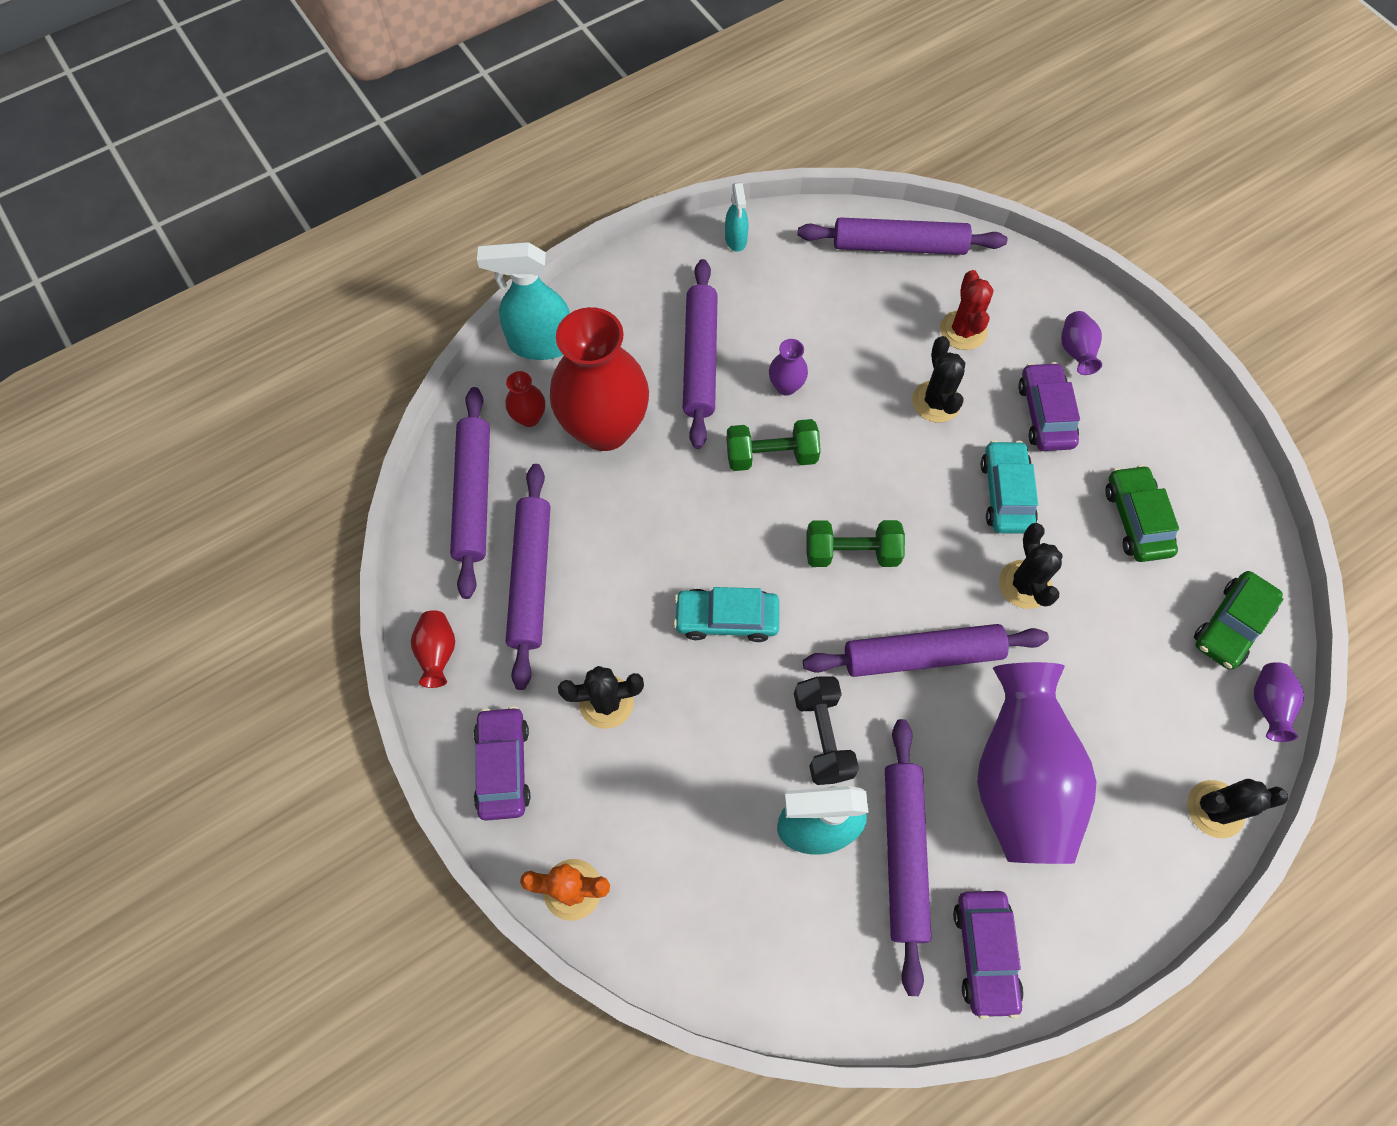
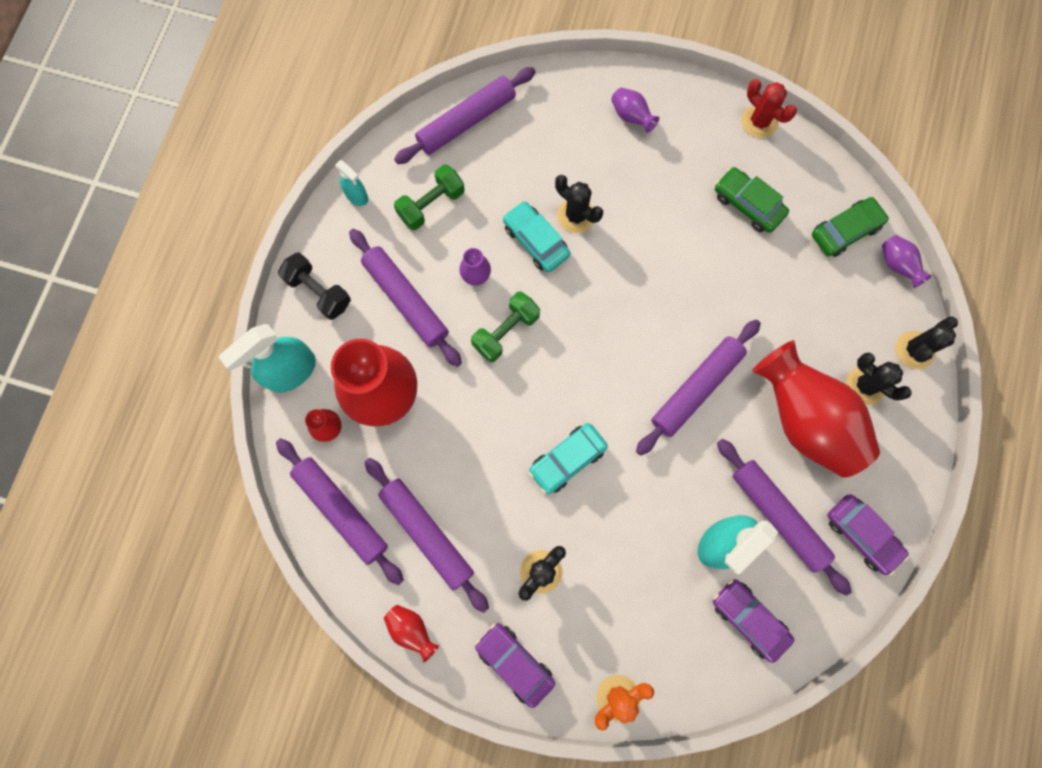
camera: 40 degrees left, 10 degrees up
(822, 735) = (680, 485): black dumbbell -> black dumbbell (319, 291)
(851, 552) = (605, 357): green dumbbell -> green dumbbell (431, 205)
(963, 330) = (553, 153): red cactus -> red cactus (759, 122)
(1005, 494) = (663, 246): turquoise car -> turquoise car (536, 241)
(1018, 779) = (804, 419): purple vase -> red vase
(1024, 584) = (718, 297): black cactus -> black cactus (865, 385)
(1045, 414) = (645, 174): purple car -> purple car (749, 619)
(1231, 625) = (845, 231): green car -> green car turned 120 degrees counterclockwise

